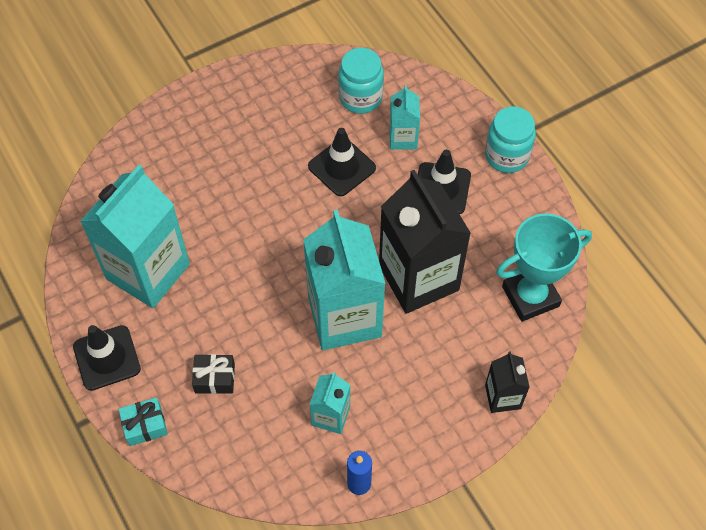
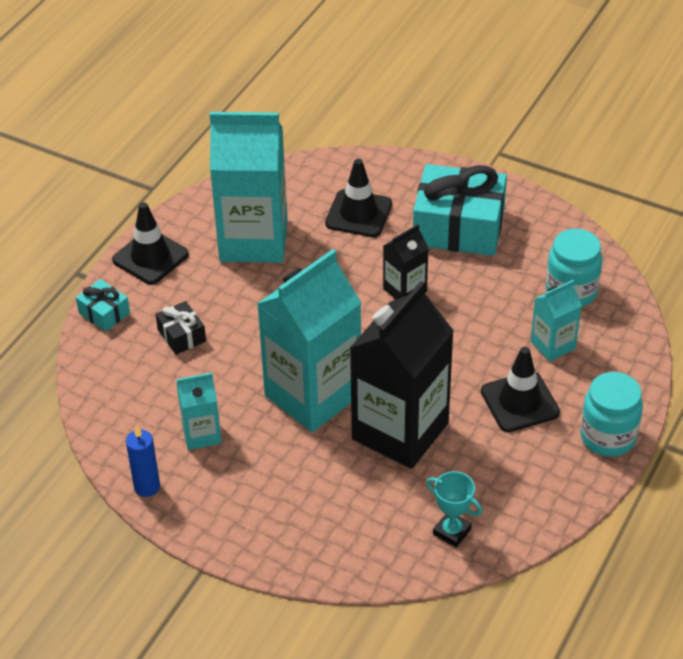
camera: 60 degrees right, 15 degrees down
(244, 127) = (458, 227): none -> turquoise gift
(342, 167) = (477, 316): black traffic cone -> black traffic cone (358, 214)
(502, 396) = (317, 558): black carton -> black carton (405, 290)
(530, 296) = (452, 531): turquoise trophy -> turquoise trophy, size x0.53

